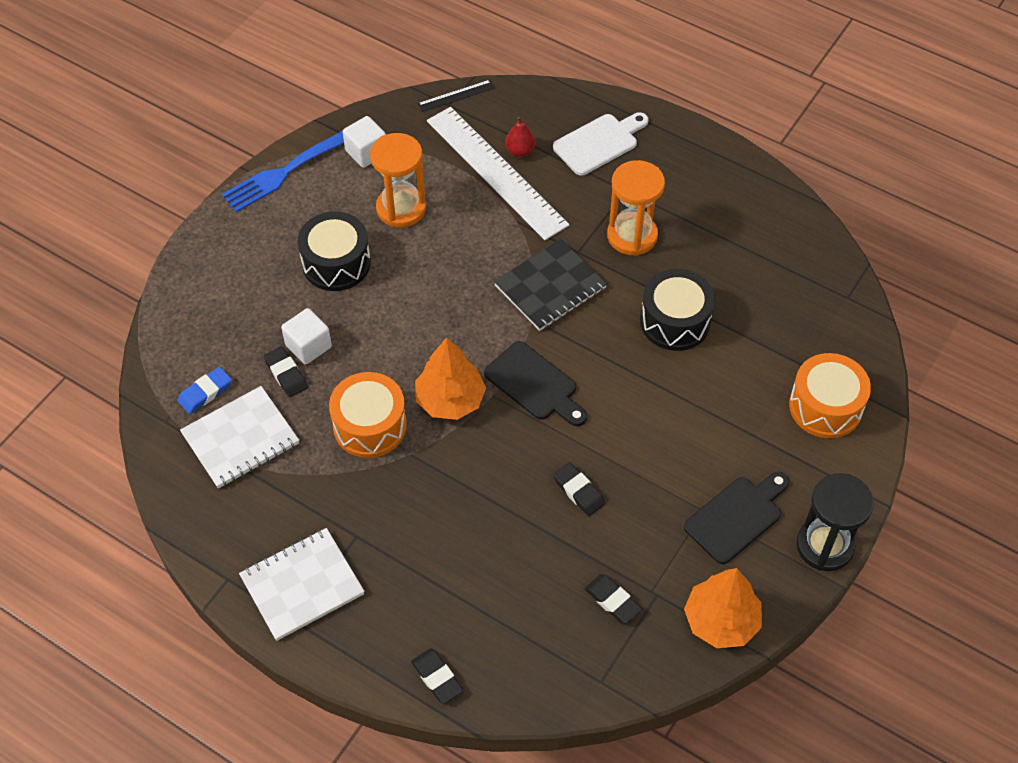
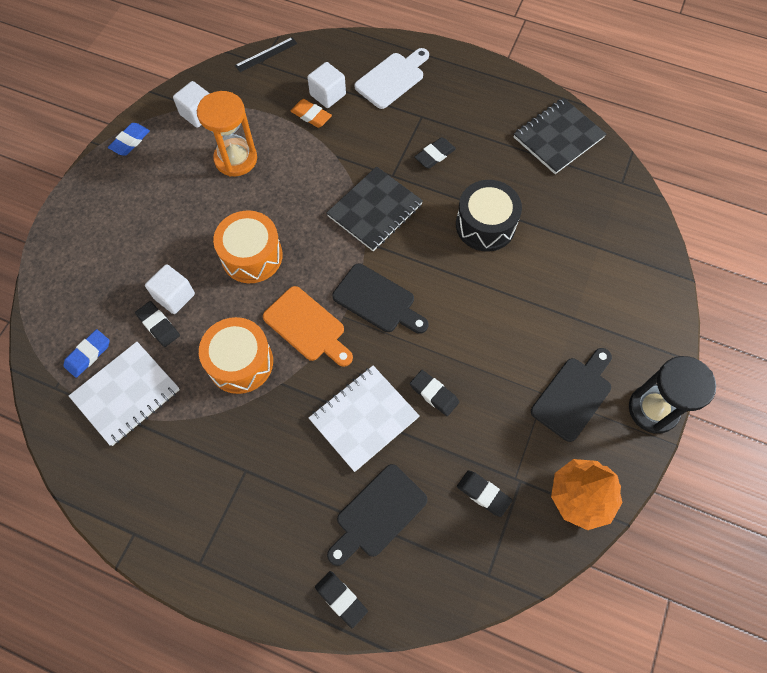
camera: 10 degrees left, 10 degrees up
(284, 172) = (130, 141): blue fork -> blue eraser
(302, 585) = (203, 528): white notebook -> white notebook (363, 418)
(336, 263) = (187, 216): black drum -> none
(450, 400) = (307, 327): orange tree -> orange cutting board
(492, 601) = (377, 514): none -> black cutting board
(496, 172) = (311, 115): white ruler -> orange eraser
(520, 151) = (328, 95): red pear -> white cube
(632, 236) = (435, 155): orange hourglass -> black eraser
(782, 236) = (558, 137): none -> black notebook
(825, 407) = (625, 282): orange drum -> orange drum (252, 256)

